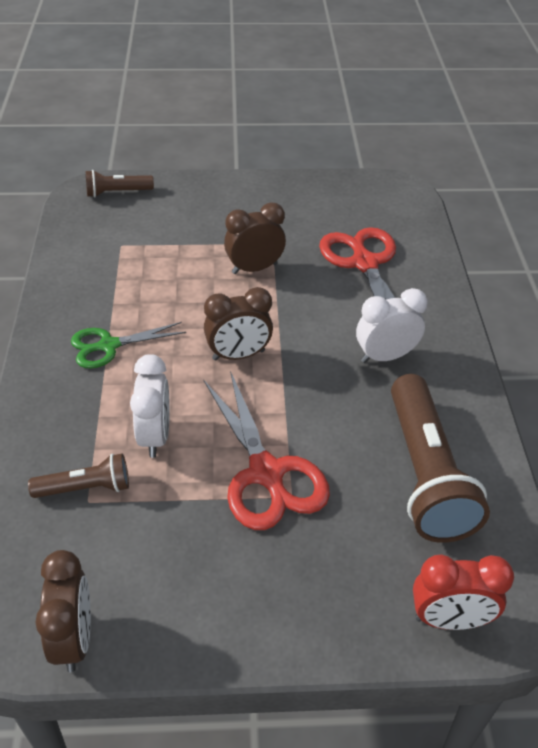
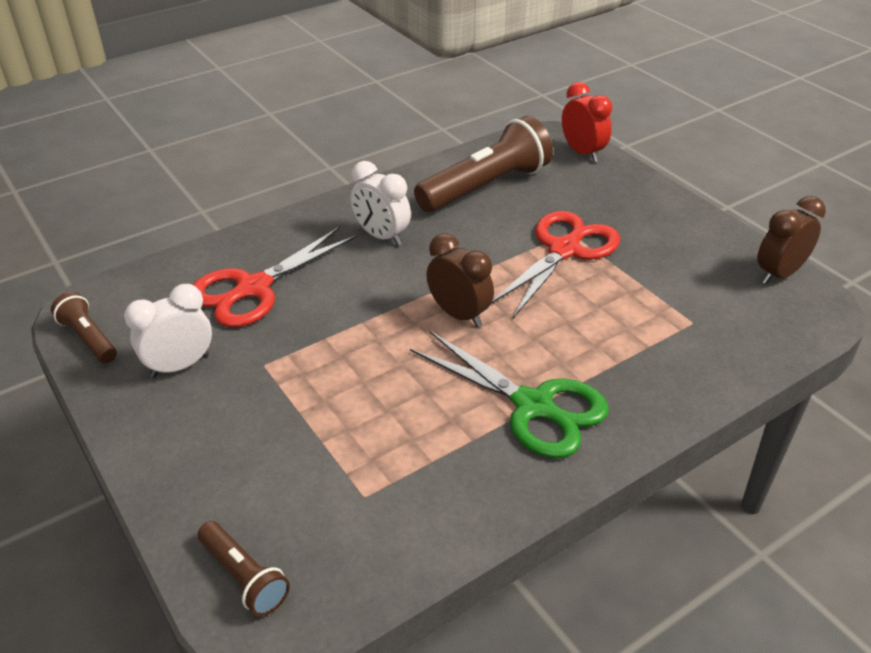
camera: 120 degrees left, 5 degrees down
(86, 488) = (684, 330): brown flashlight -> brown flashlight (89, 338)
(109, 346) = (533, 406): green scissors -> green scissors, size x1.57
(155, 436) = (597, 319): white clock -> white clock (180, 366)
(254, 268) = (321, 359): brown clock -> none

